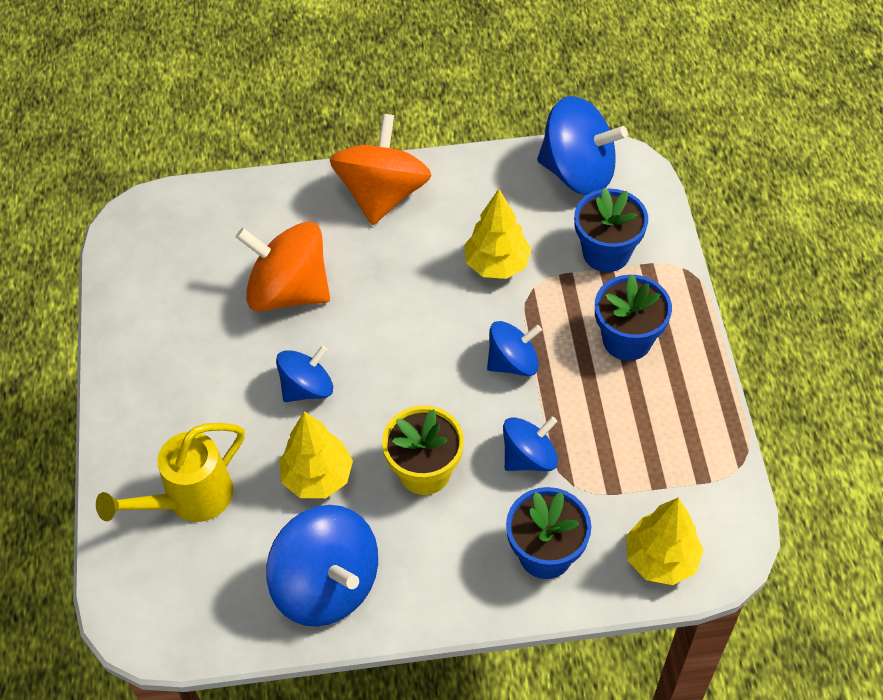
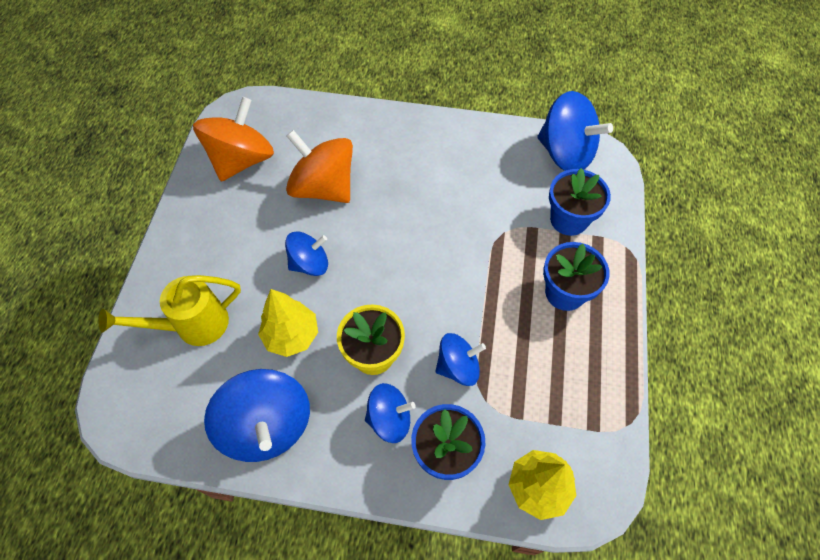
camera: 15 degrees right, 5 degrees up
(382, 194) = (416, 134): orange spinning top -> orange spinning top (241, 160)
(496, 264) = (482, 207): yellow tree -> none
(513, 362) = (470, 286): blue spinning top -> blue spinning top (389, 419)

